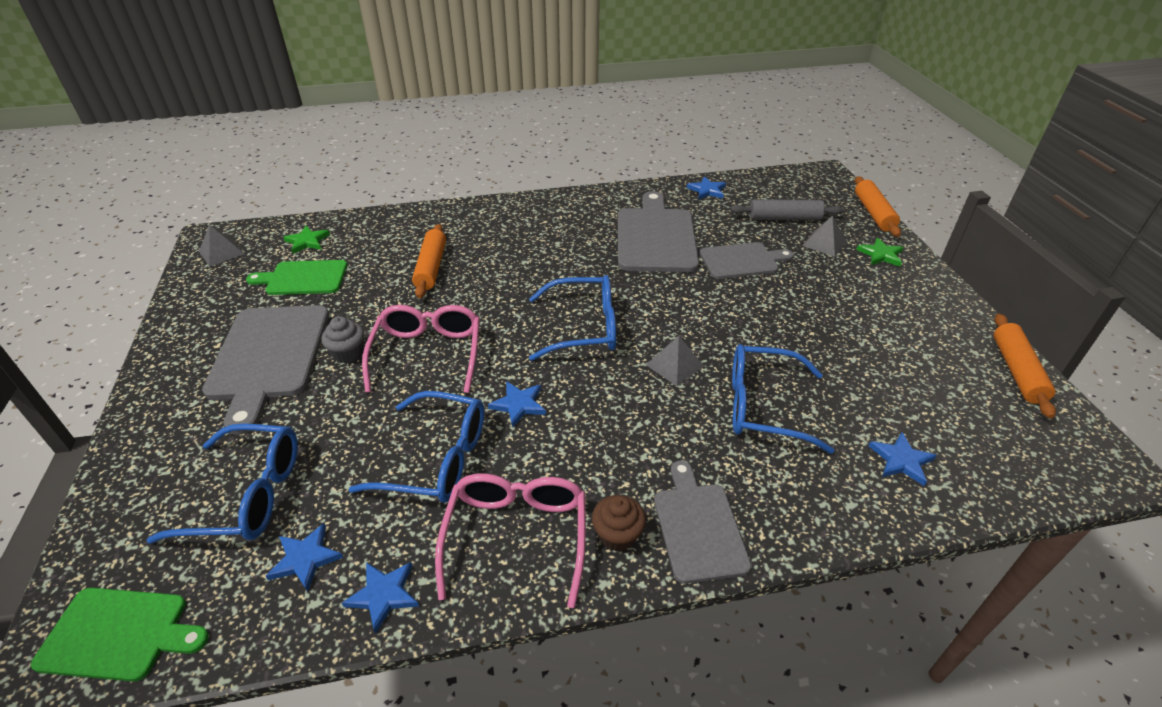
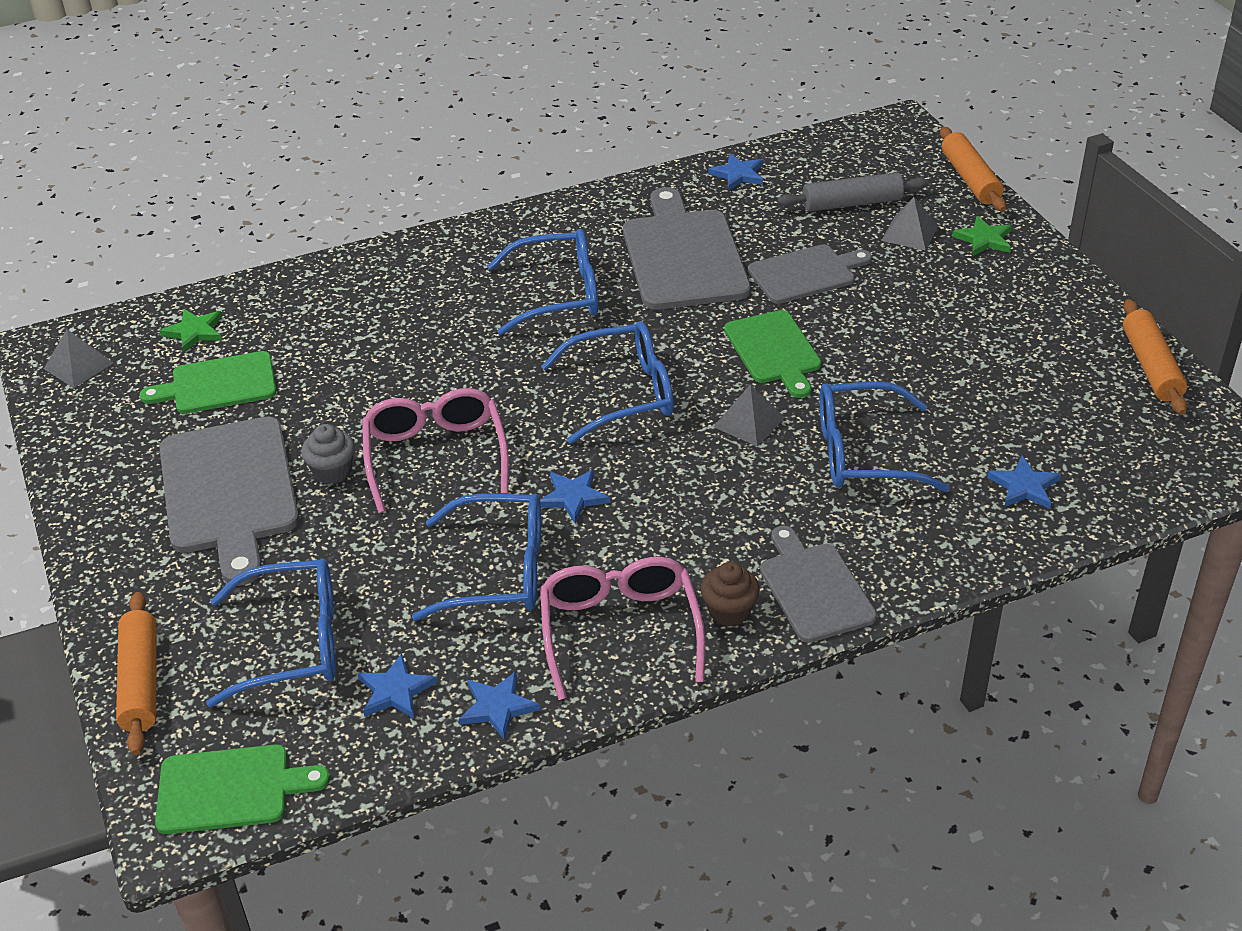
camera: 10 degrees left, 0 degrees up
(431, 267) = (390, 343): orange rolling pin -> orange rolling pin (141, 682)
(559, 251) = (557, 294): none -> blue glasses
(706, 312) = (774, 350): none -> green cutting board

